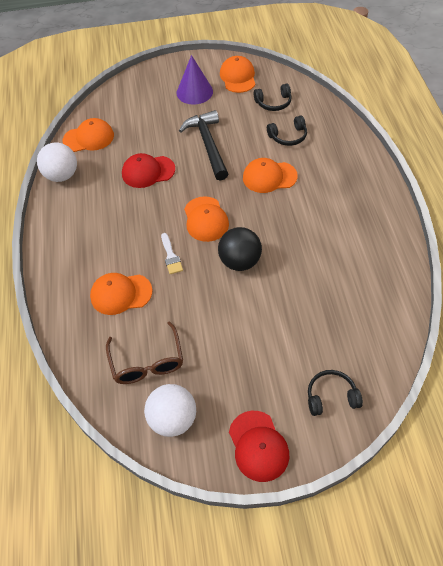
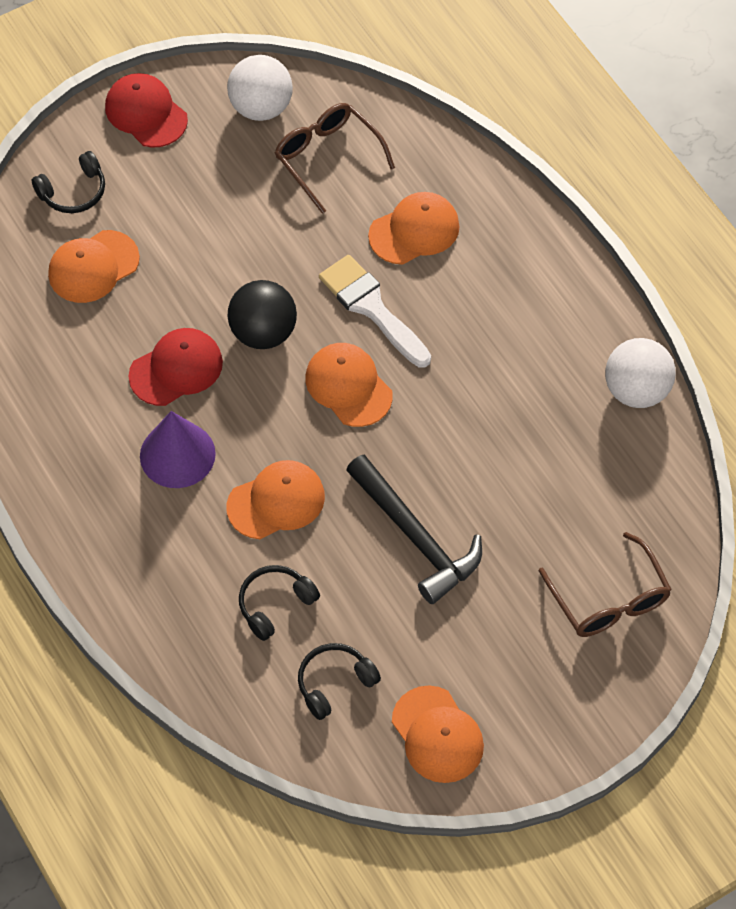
camera: 155 degrees right, 5 degrees up
(89, 138) = (644, 482): orange cap -> orange cap (93, 267)
(136, 101) = (609, 600): none -> brown glasses
(148, 171) = (493, 445): red cap -> red cap (176, 369)
(171, 256) = (372, 308): white brush -> white brush, size x1.79
(194, 92) = (507, 662): purple cone -> purple cone (177, 454)

